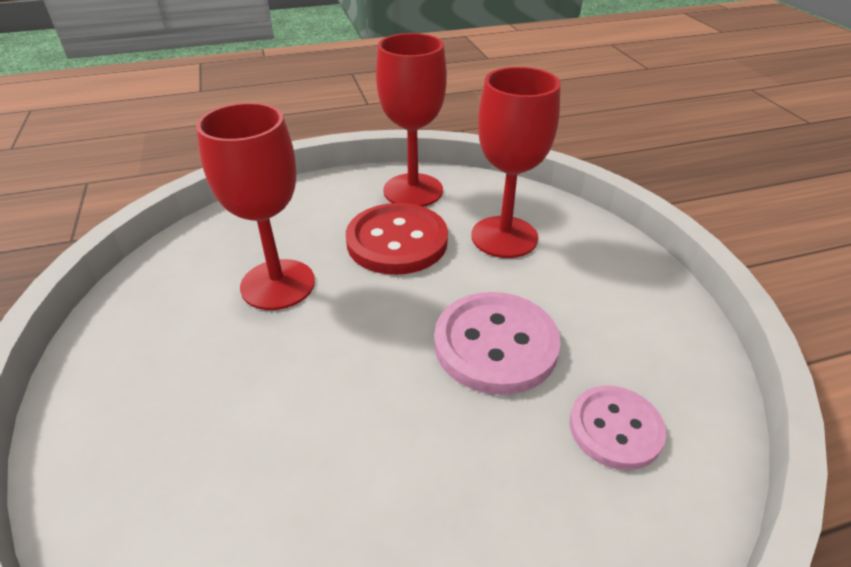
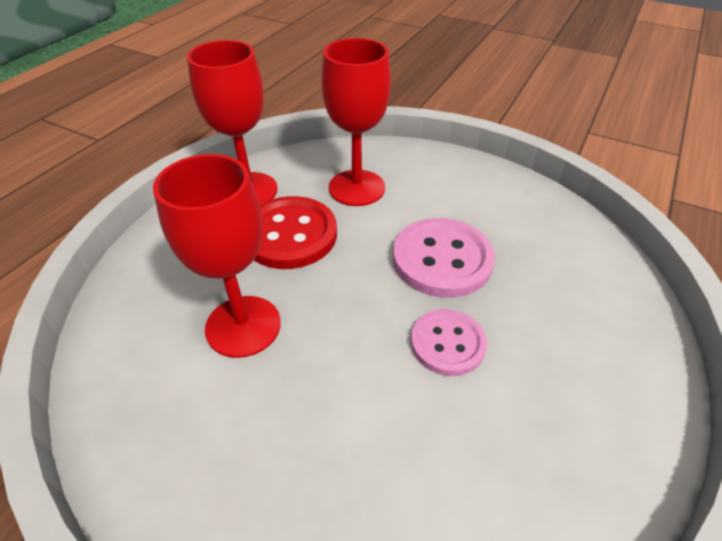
camera: 45 degrees left, 5 degrees up
(615, 428) = (552, 261): pink button -> pink button (447, 343)

